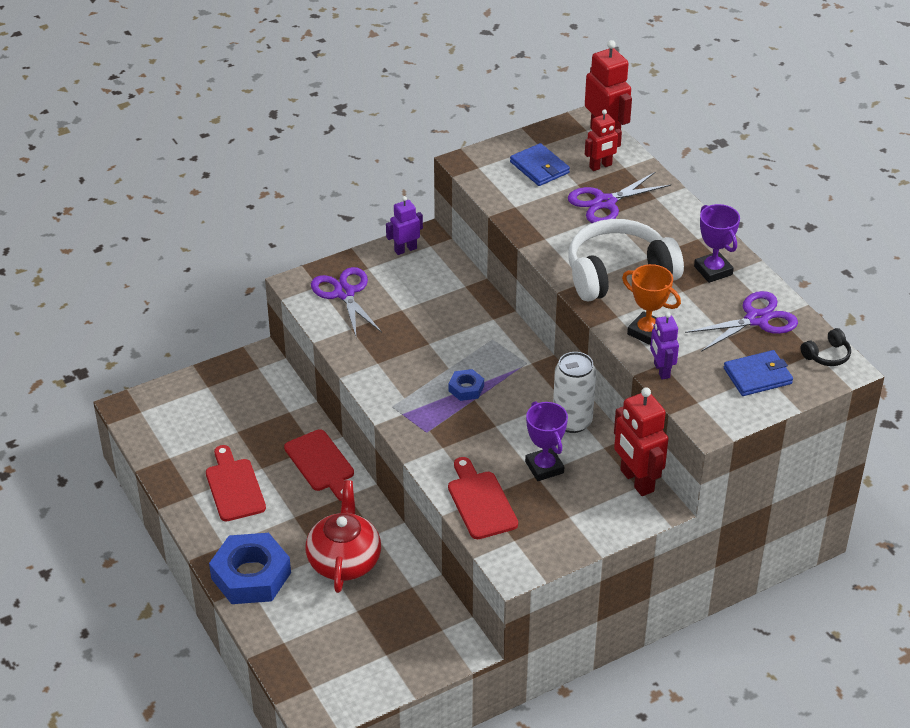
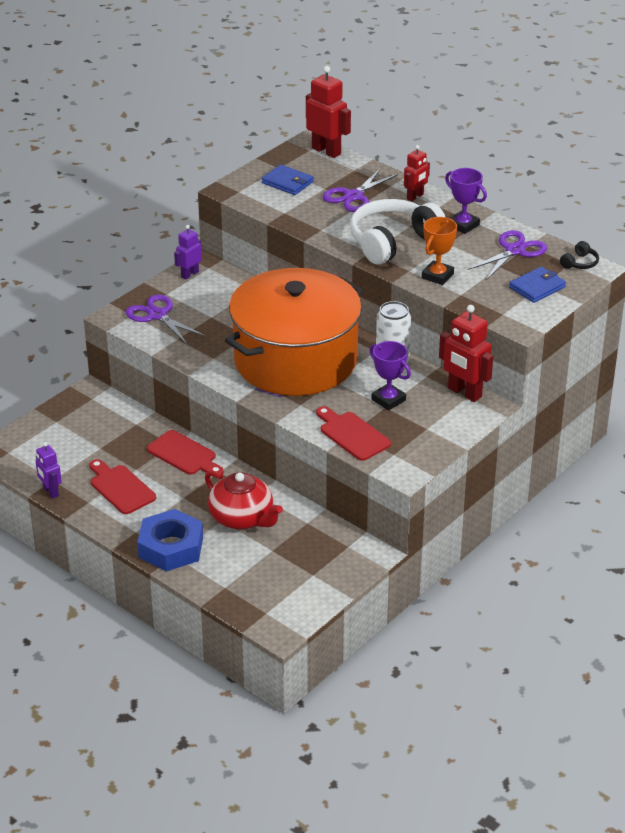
camera: 20 degrees left, 5 degrees down
(344, 560) = (242, 518): red teapot -> red teapot turned 150 degrees clockwise
(466, 388) = (295, 360): blue nut -> orange pot
(600, 166) = (335, 172): red robot -> red robot (415, 196)
(647, 332) = (437, 276): orange trophy -> orange trophy turned 75 degrees counterclockwise
(661, 370) = (463, 299): purple robot -> purple robot (50, 492)

